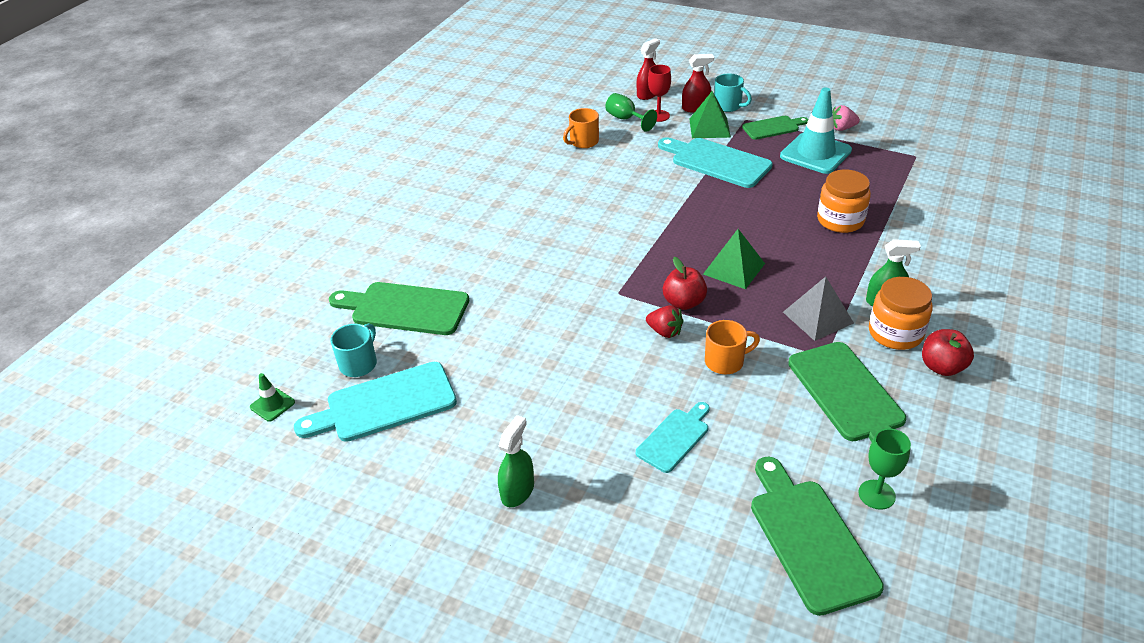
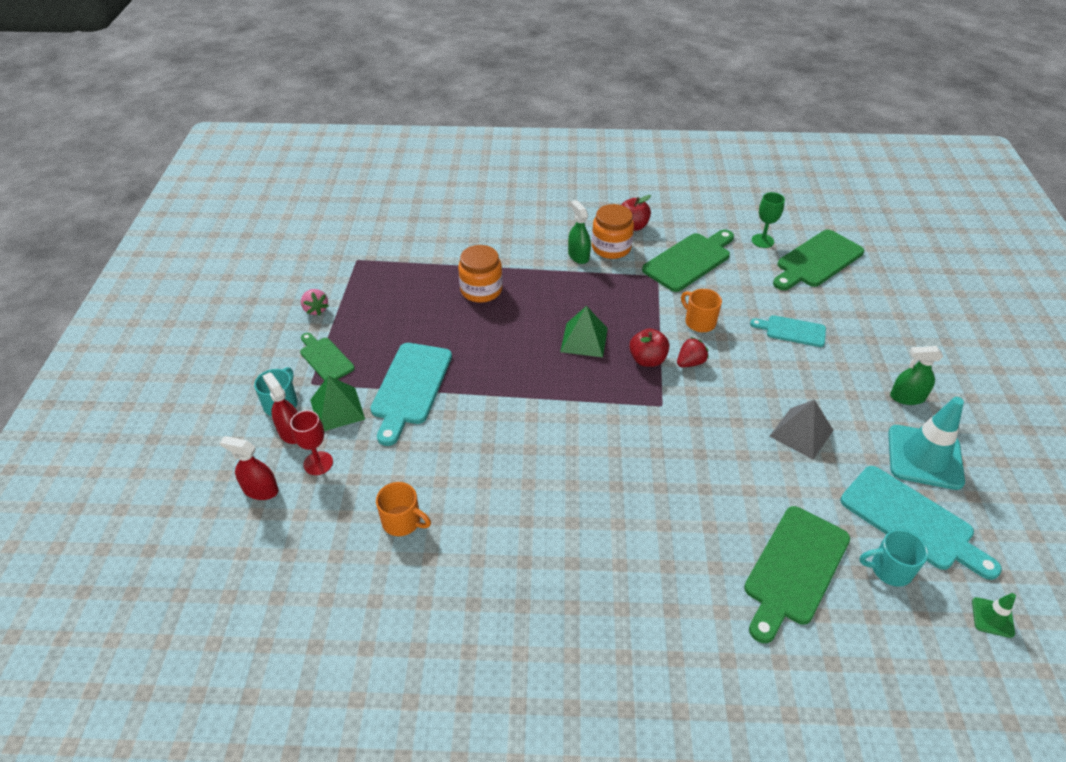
camera: 115 degrees left, 5 degrees up
(405, 308) = (794, 569): green cutting board -> green cutting board turned 45 degrees clockwise
(626, 119) = (333, 494): green goblet -> none
(665, 332) = (690, 362): red strawberry -> red strawberry turned 45 degrees clockwise
(815, 153) = (371, 320): turquoise traffic cone -> turquoise traffic cone (924, 457)
(818, 317) = (617, 284): grey pyramid -> grey pyramid (801, 433)

